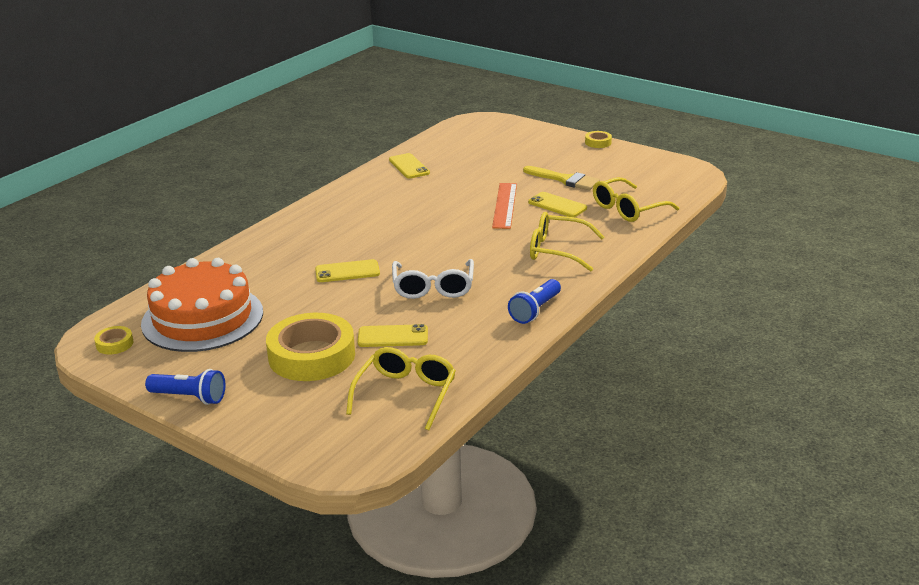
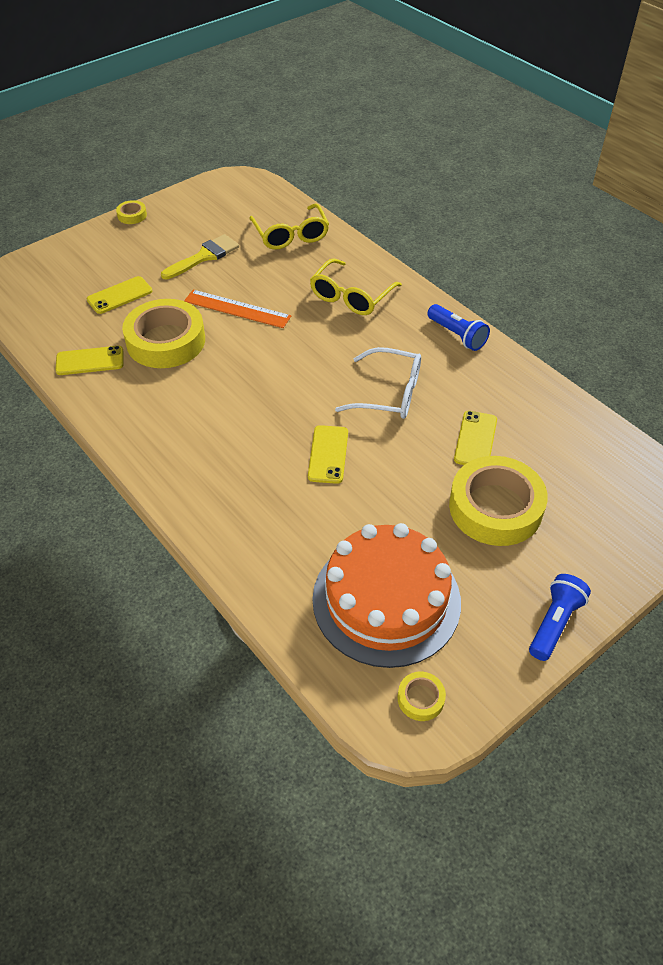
camera: 75 degrees left, 20 degrees up
(406, 394) = (578, 447): yellow glasses -> none
(447, 187) = (166, 341): none -> yellow tape
(557, 205) = (258, 275): yellow phone -> yellow phone (120, 295)

